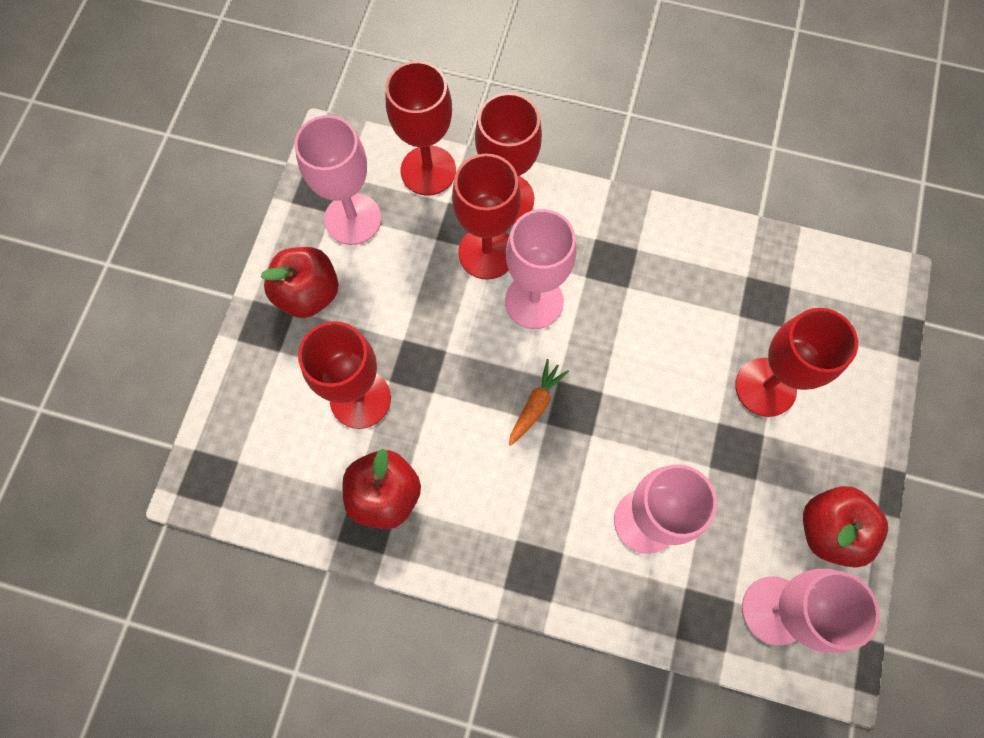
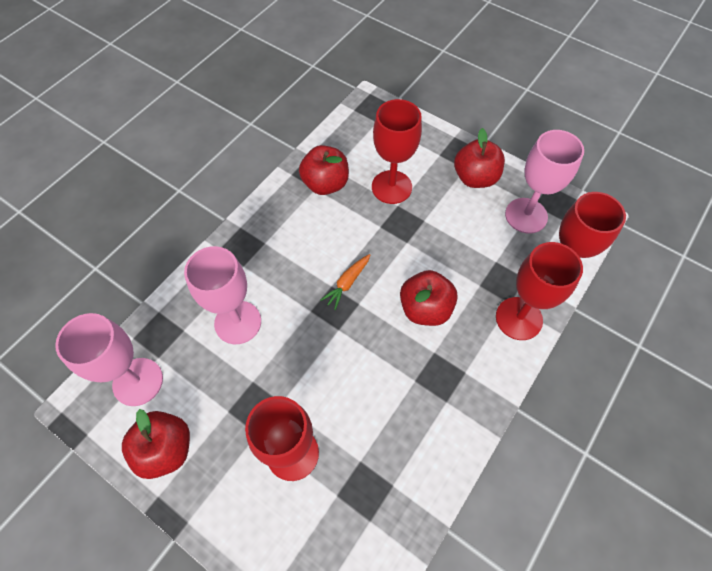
camera: 110 degrees right, 10 degrees down
(487, 253) = (475, 290): red goblet -> none
(534, 301) = (425, 308): pink goblet -> red apple
(536, 404) = (347, 283): orange carrot -> orange carrot turned 75 degrees clockwise

